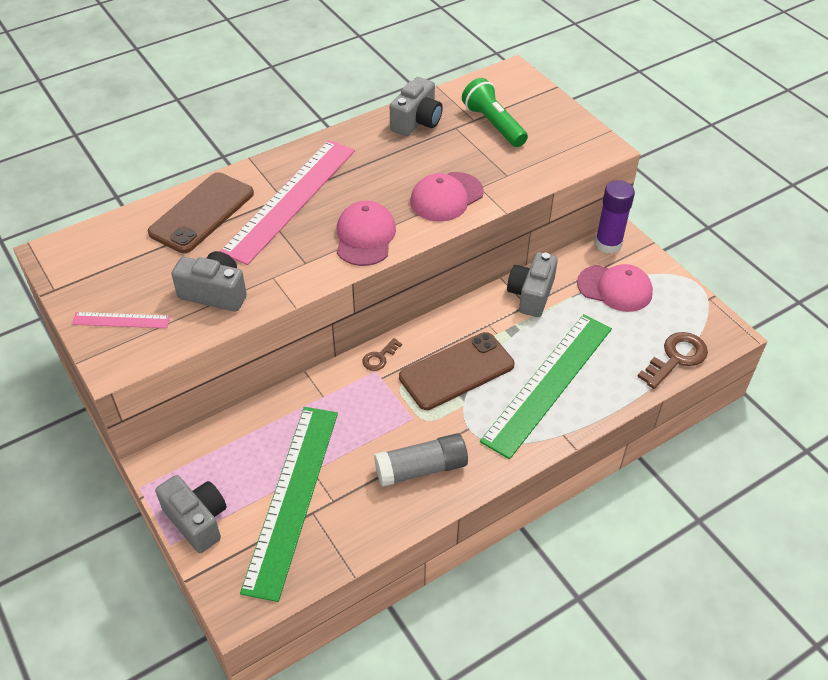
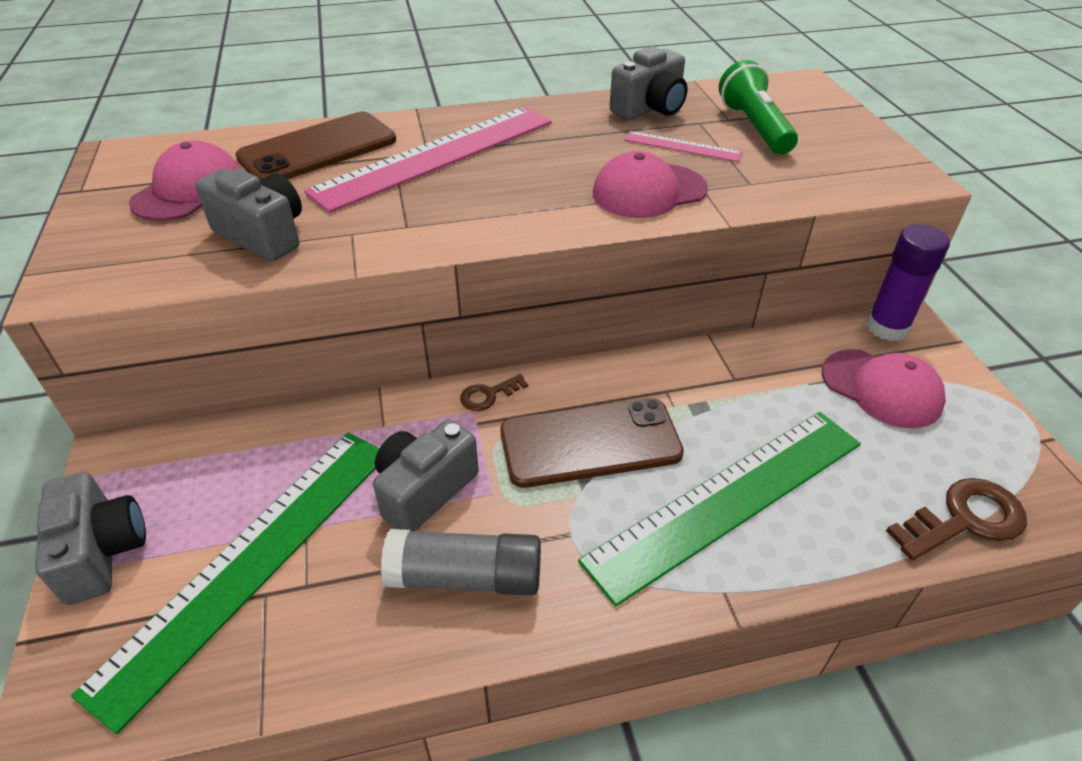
camera: 20 degrees right, 5 degrees down
(121, 320) = (122, 239): pink ruler -> pink ruler (682, 146)
(365, 236) = (507, 213): pink cap -> pink cap (188, 190)
(531, 295) = (746, 367): grey camera -> grey camera (424, 490)

